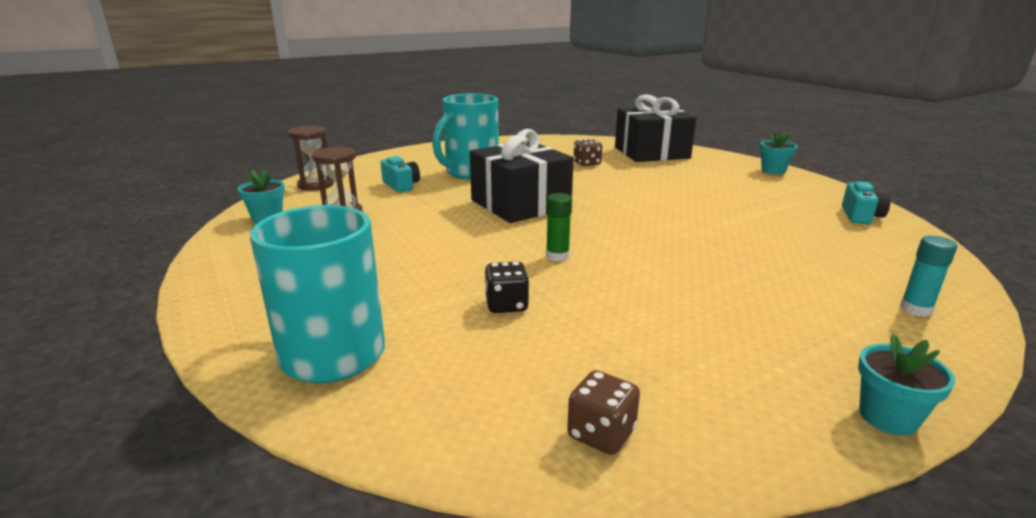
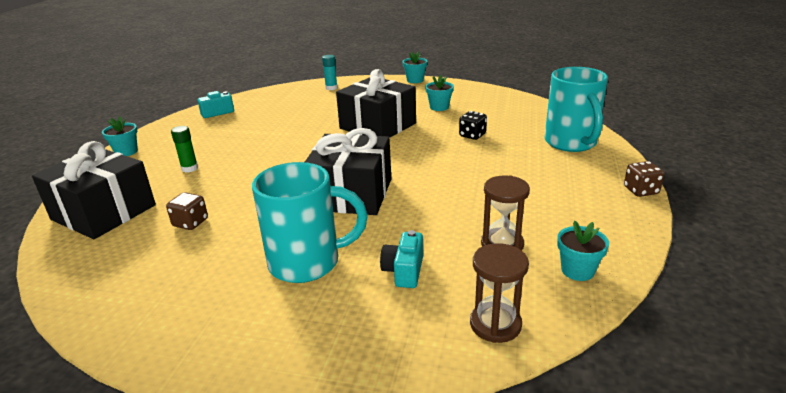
camera: 135 degrees left, 5 degrees up
(557, 256) = (407, 148): green glue stick -> green glue stick (189, 168)
(601, 434) = (497, 98): brown dice -> brown dice (641, 191)
(657, 269) = (377, 126): none -> black gift
(657, 344) = (439, 107): none -> turquoise flower pot

